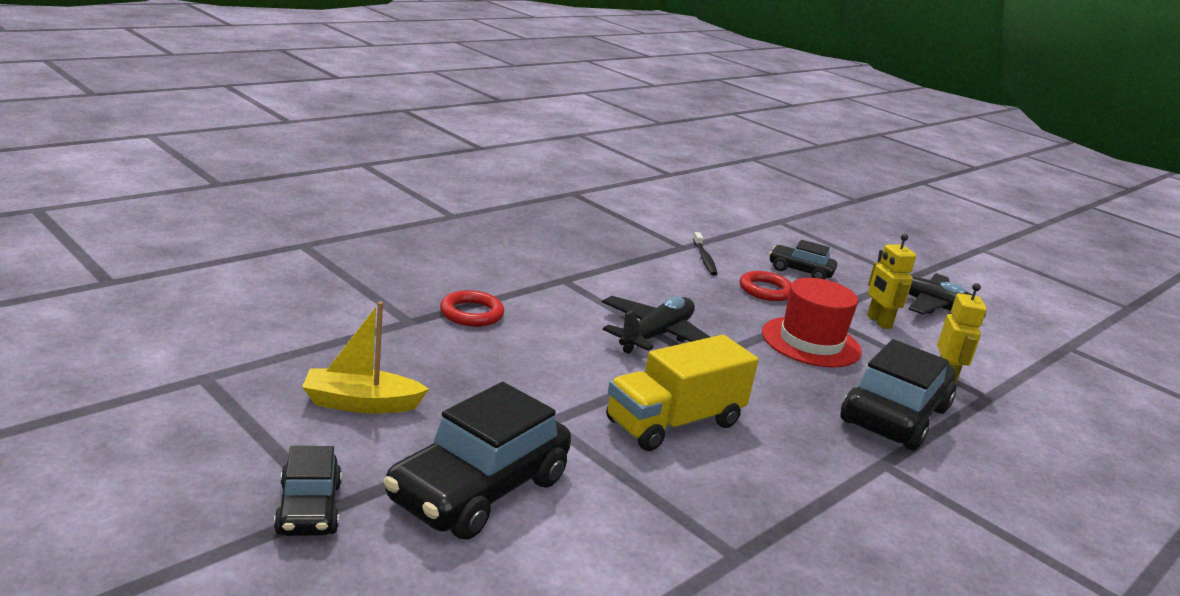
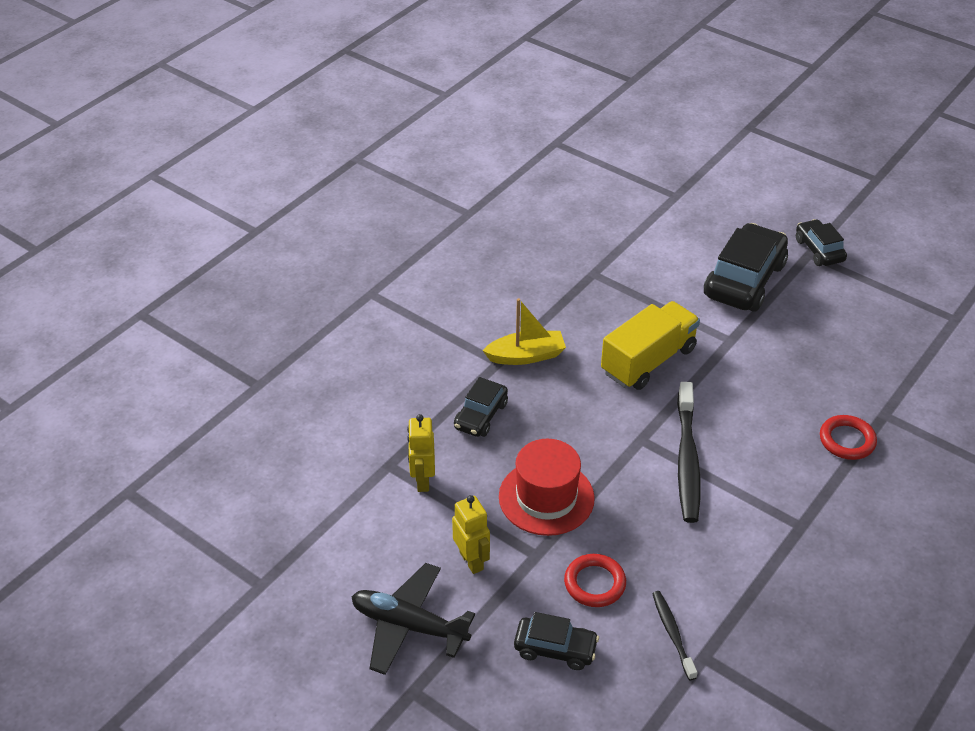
camera: 175 degrees right, 20 degrees up
(361, 403) = (850, 323): yellow boat -> yellow boat (526, 356)
(656, 336) = (687, 460): black plane -> black toothbrush
(894, 415) = (481, 416): black car -> black car, size x0.55

